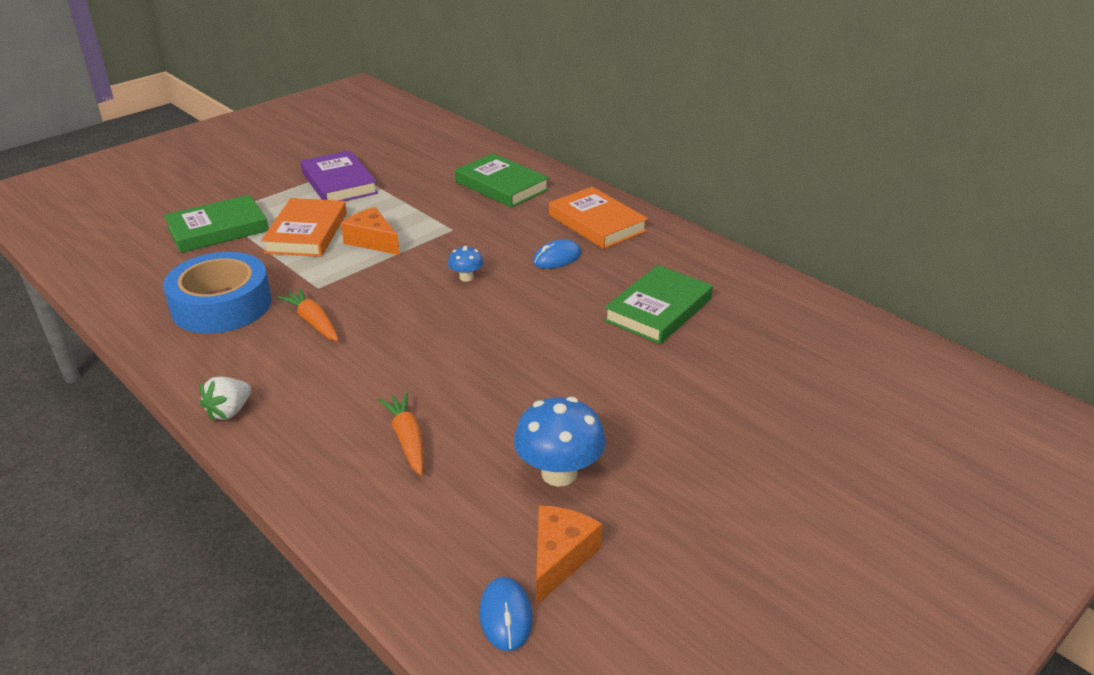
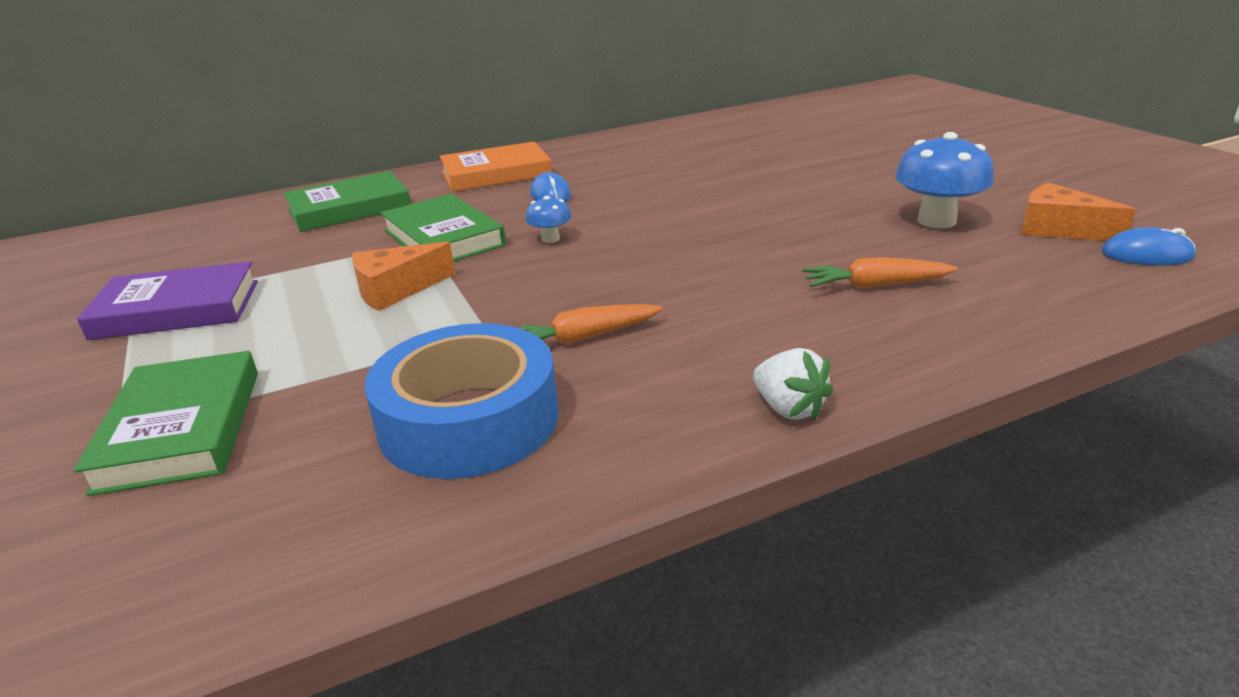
camera: 70 degrees left, 5 degrees down
(306, 233) = (308, 339): orange book -> none
(658, 310) = (683, 165): green book -> green book (443, 238)

